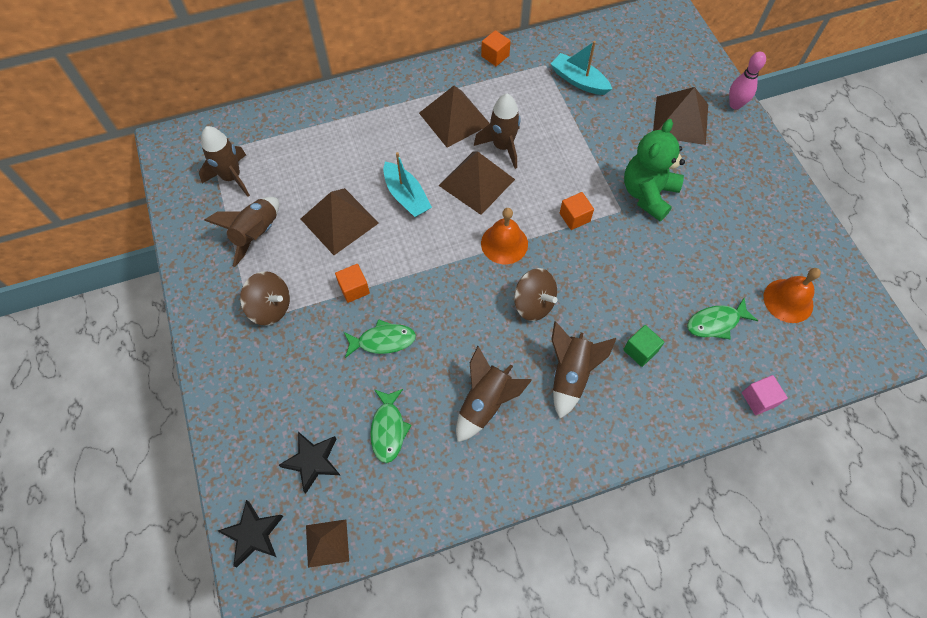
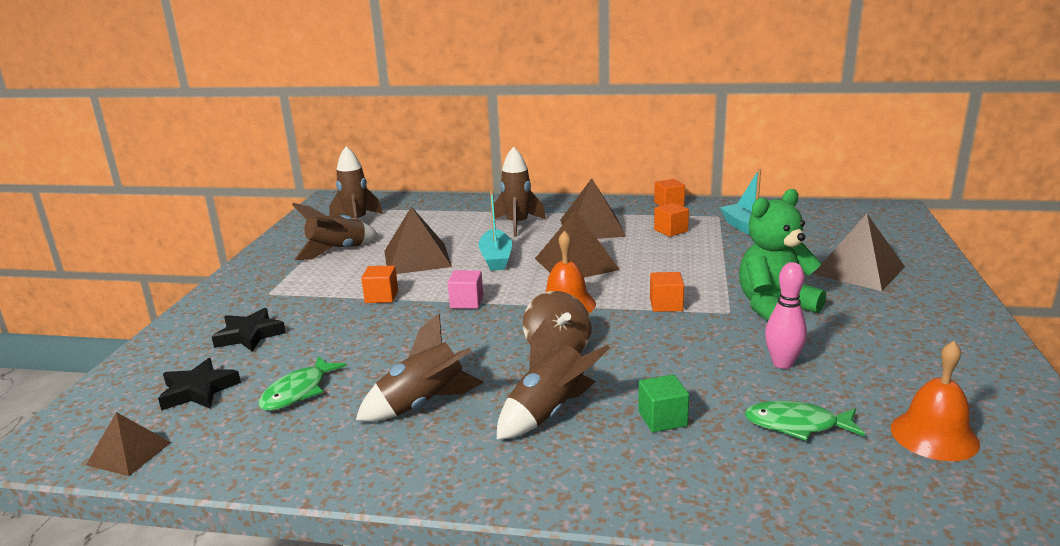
camera: 30 degrees right, 40 degrees down
(253, 534) = (76, 422): black star -> black star (249, 335)
(270, 307) = (294, 289): brown spinning top -> none
(383, 341) = (368, 333): green fish -> none
(502, 146) = (626, 250): brown rocket -> brown rocket (517, 225)
(520, 103) = (671, 230): none -> orange cube
(735, 104) = (944, 273): pink bowling pin -> pink bowling pin (782, 363)
(759, 399) = (819, 517): pink cube -> pink cube (466, 302)

